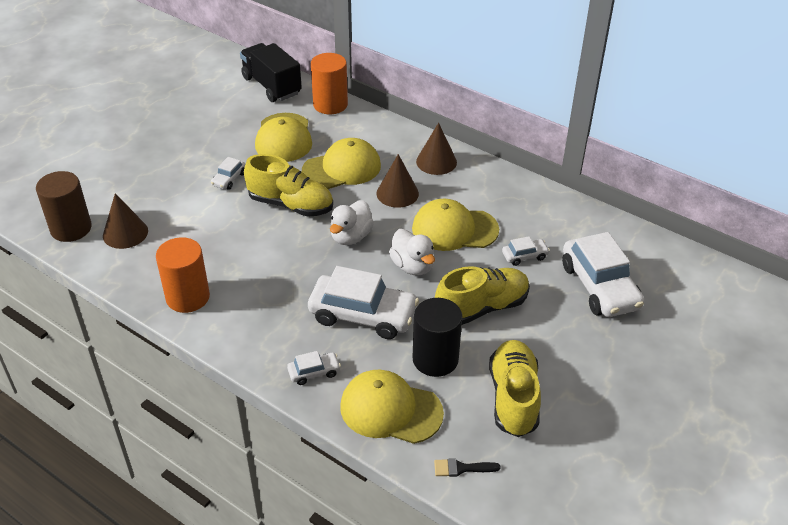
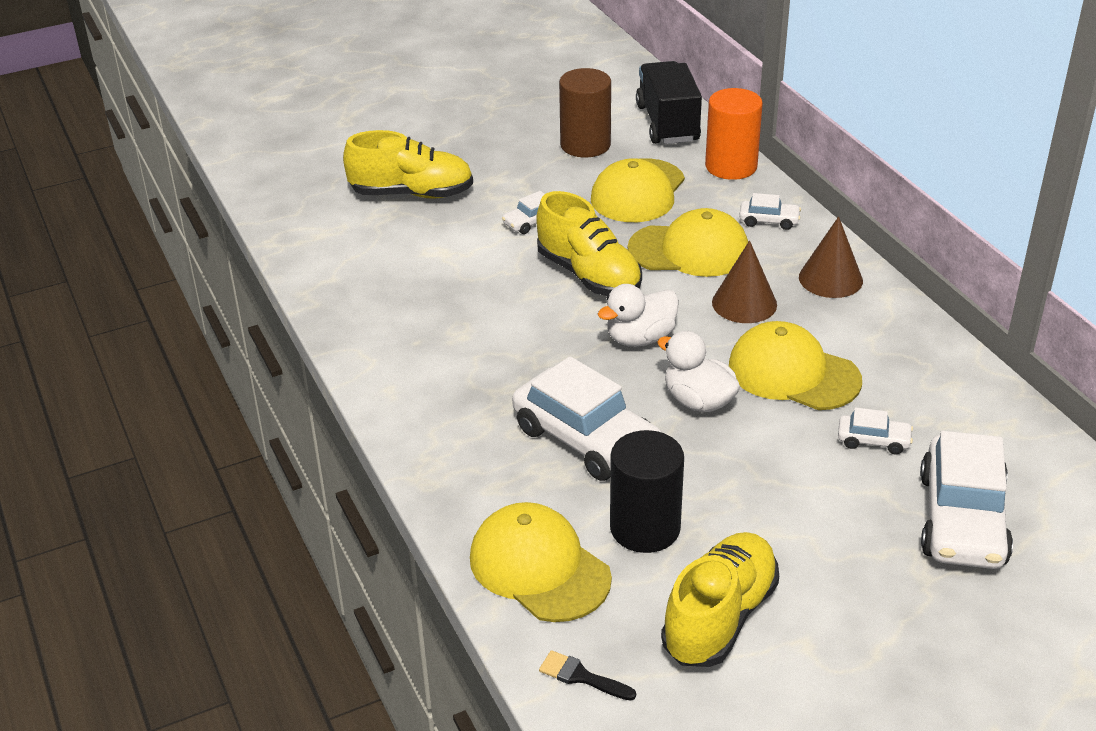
camera: 30 degrees right, 5 degrees down
(71, 228) = (306, 225): brown cylinder -> brown cylinder (585, 145)
(125, 233) = (363, 248): brown cone -> none
(188, 297) = (384, 345): orange cylinder -> none
(314, 372) = (474, 486): white car -> white car (769, 221)
(412, 266) = (698, 401): white duck -> white duck turned 135 degrees clockwise
(481, 307) = (759, 486): yellow shoe -> yellow shoe (412, 193)

